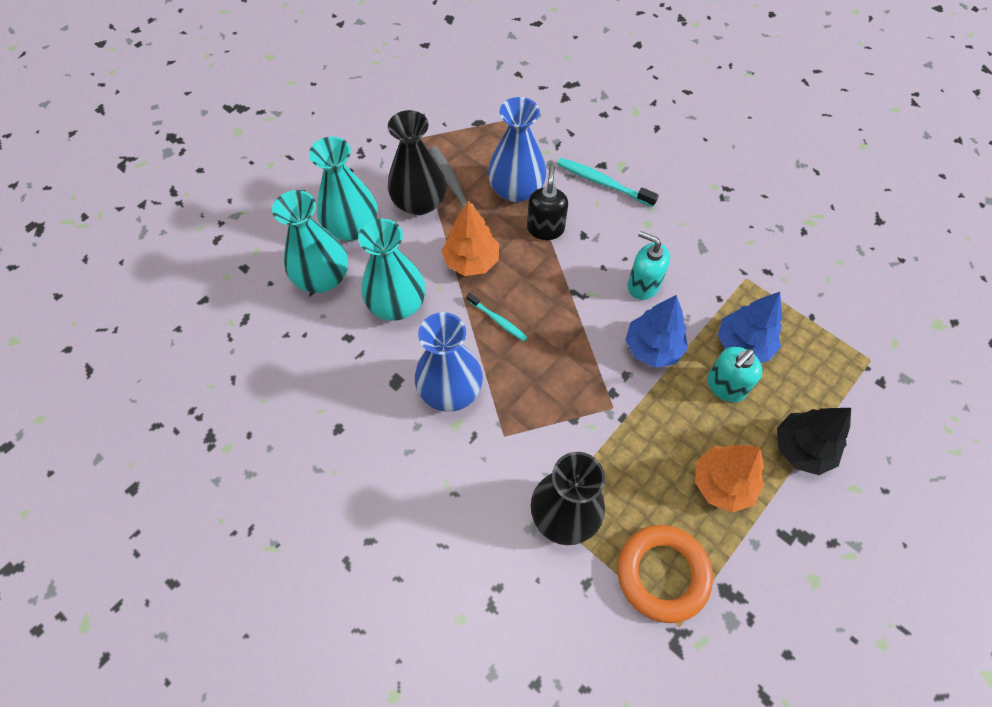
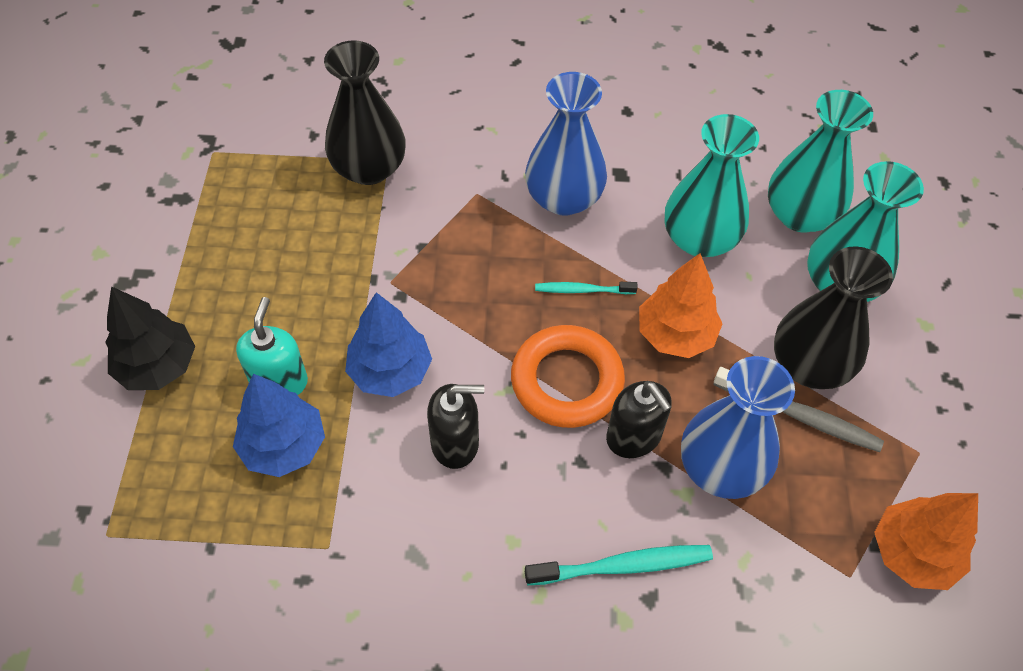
camera: 140 degrees right, 5 degrees down
(643, 285) = (455, 443): turquoise soap dispenser -> black soap dispenser
(662, 574) = (249, 177): orange ring -> orange ring (567, 381)
(722, 483) = (231, 280): orange tree -> orange tree (913, 553)

